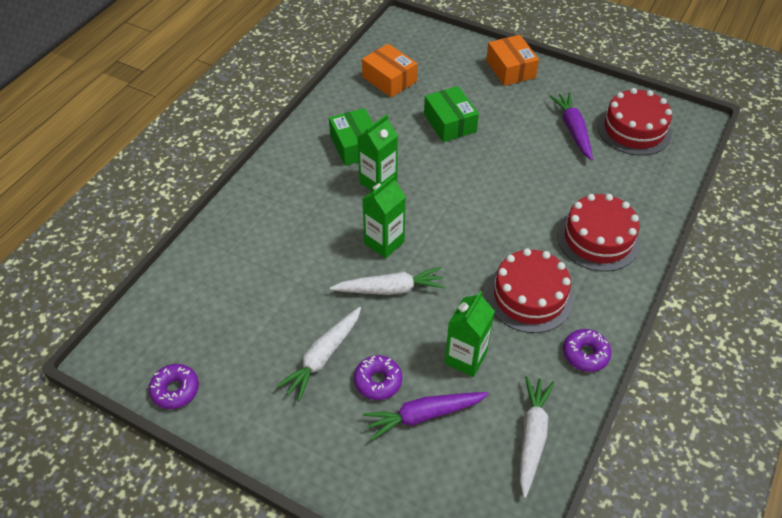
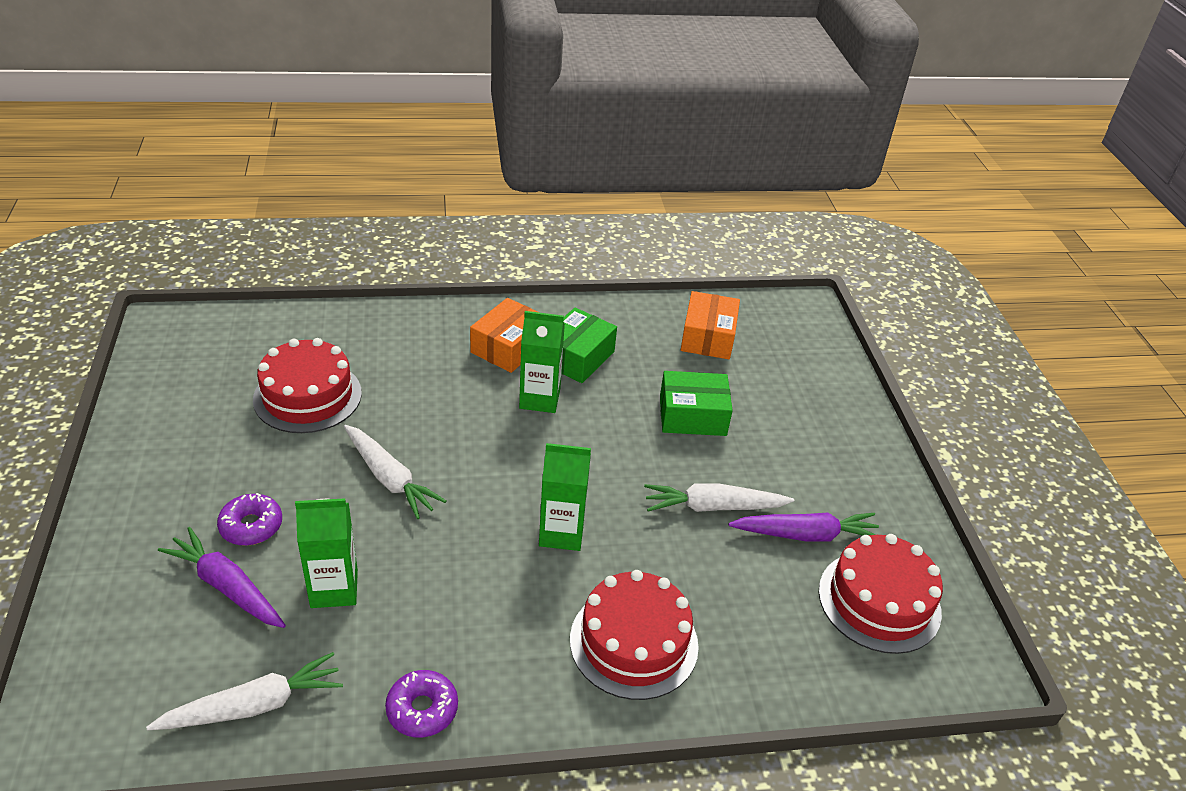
camera: 50 degrees right, 10 degrees down
(175, 390) = (149, 384): purple donut -> none
(323, 357) = (256, 467): white carrot -> white carrot (713, 507)
(384, 242) = (453, 443): green carton -> green carton (561, 533)
(450, 123) = (692, 415): green box -> green box turned 60 degrees clockwise
(510, 69) = (846, 429): orange box -> orange box (508, 347)
(529, 296) = (475, 610): red cake -> red cake (307, 396)
(573, 130) = (806, 535): purple carrot -> purple carrot turned 45 degrees clockwise

